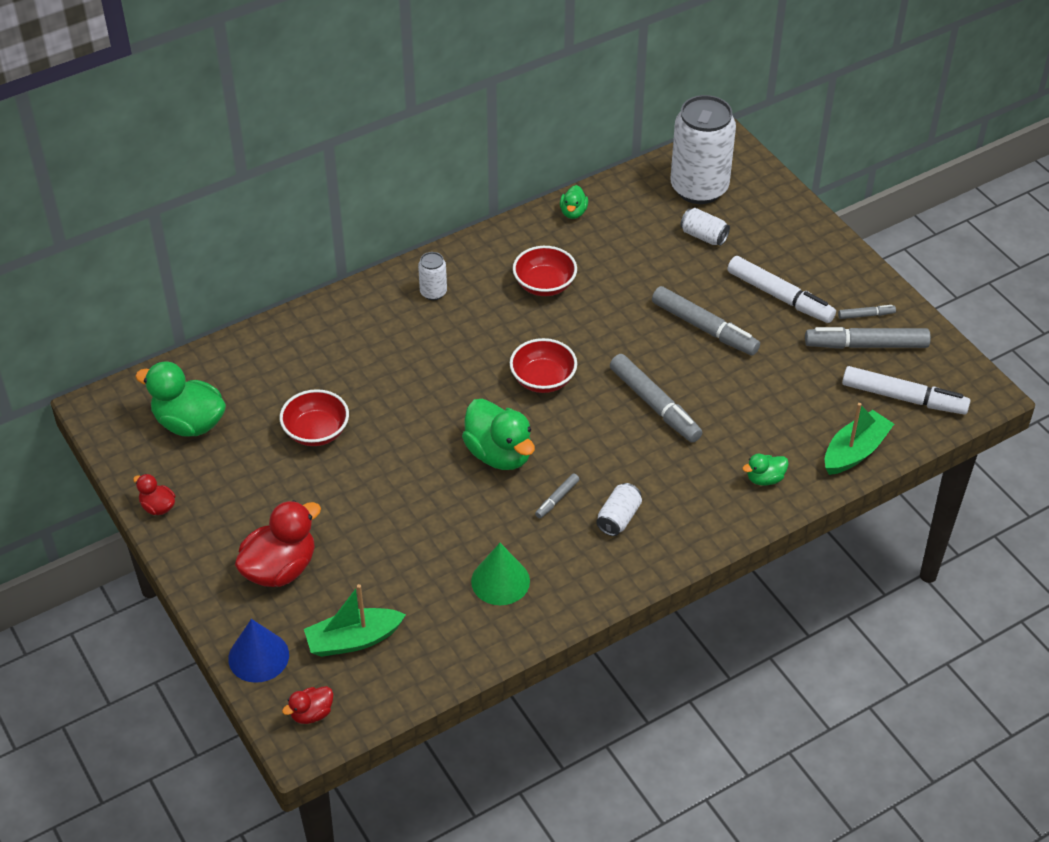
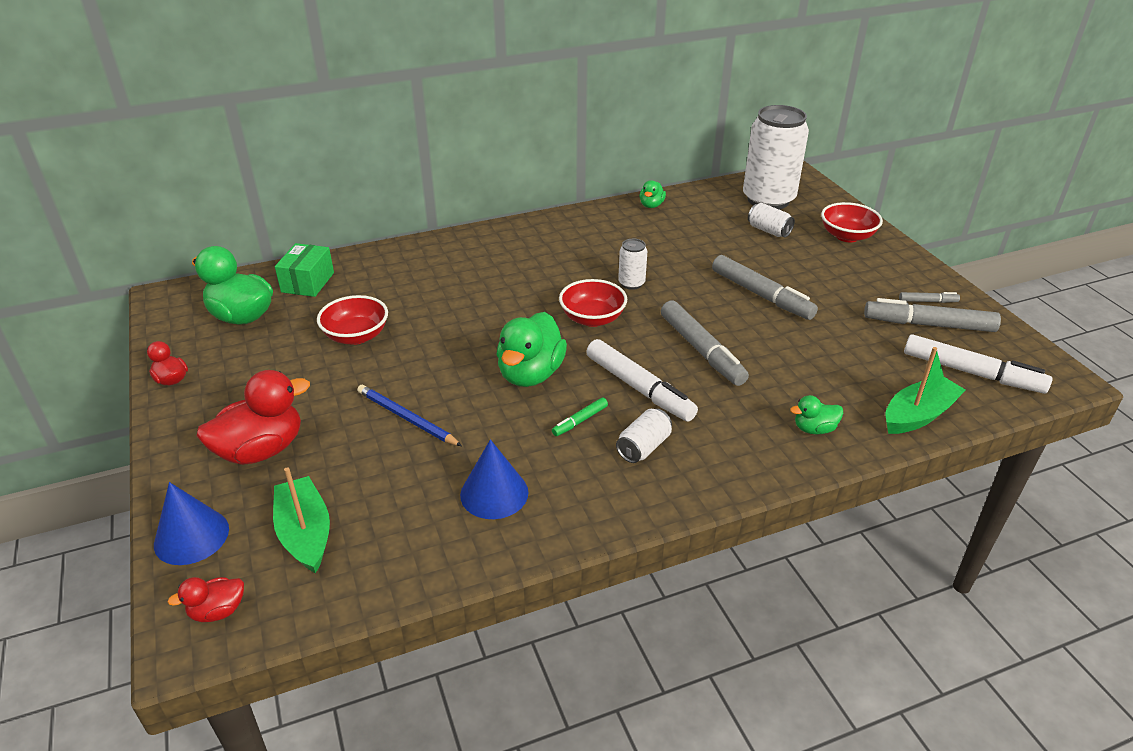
camera: 10 degrees right, 10 degrees down
(238, 370) = (308, 282): none -> green box
(353, 640) = (305, 533): green boat -> green boat turned 75 degrees clockwise
(399, 518) = (406, 418): none -> blue pencil
(433, 292) = (509, 246): white can -> white can (631, 283)
(499, 454) = (530, 374): green duck -> green duck turned 45 degrees clockwise
(500, 581) = (494, 493): green cone -> blue cone
(544, 285) = (612, 250): red bowl -> red bowl (847, 236)
(557, 499) = (580, 421): grey marker -> green marker
(780, 296) = (839, 279): white marker -> white marker (639, 388)

